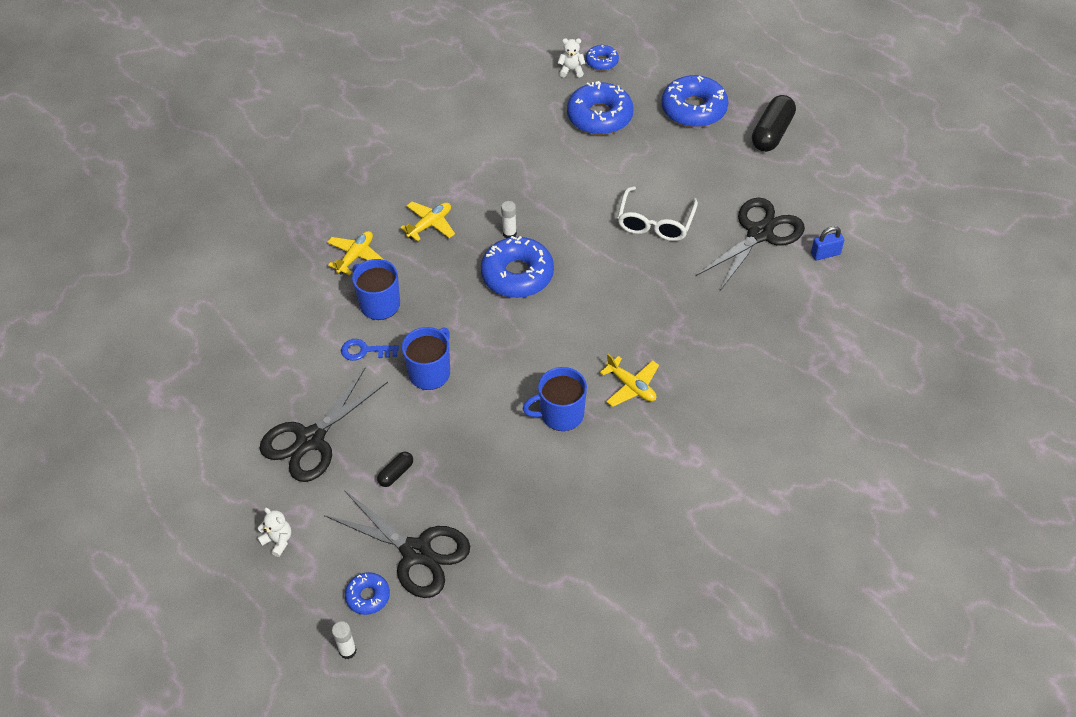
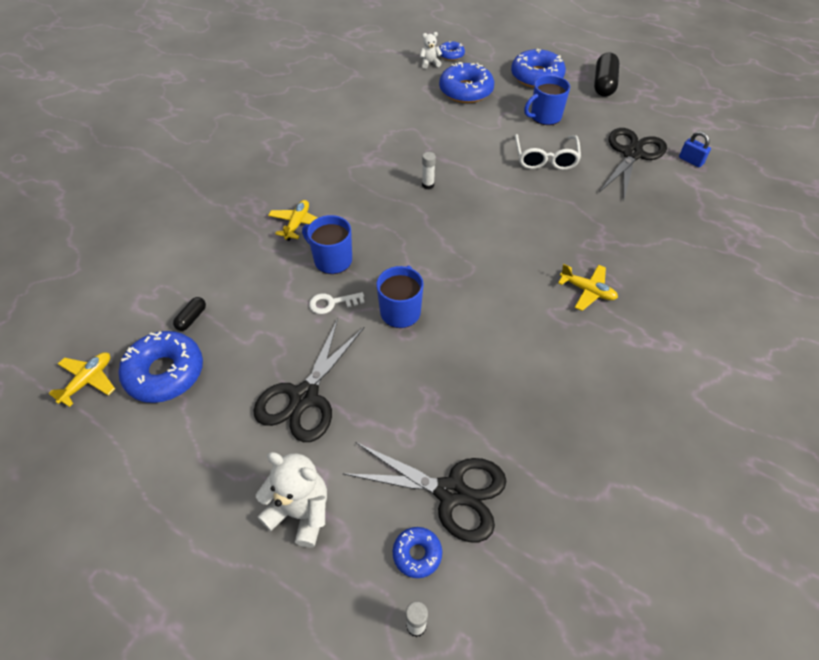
camera: 15 degrees left, 0 degrees up
(278, 541) = (300, 512): white teddy bear -> white teddy bear, size x1.86
(365, 351) = (332, 303): blue key -> white key
(396, 473) = (401, 414): black capsule -> black capsule (191, 318)
(430, 224) = (356, 188): yellow plane -> yellow plane (88, 381)
(517, 275) = (448, 216): blue donut -> blue donut (165, 373)
(561, 414) = (536, 327): blue mug -> blue mug (545, 116)
(825, 254) = (691, 160): blue padlock -> blue padlock turned 75 degrees clockwise

